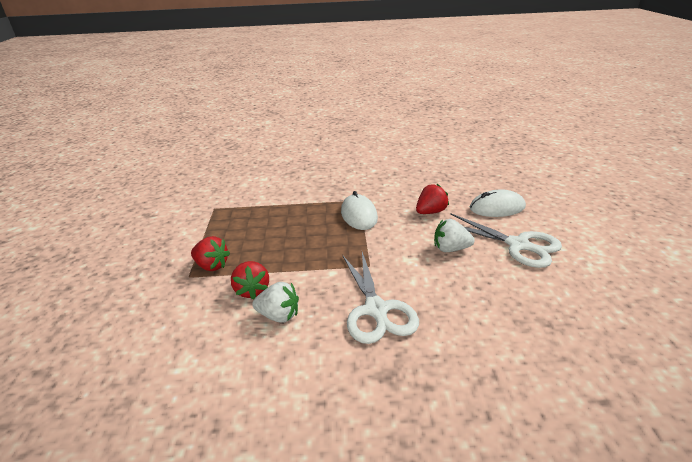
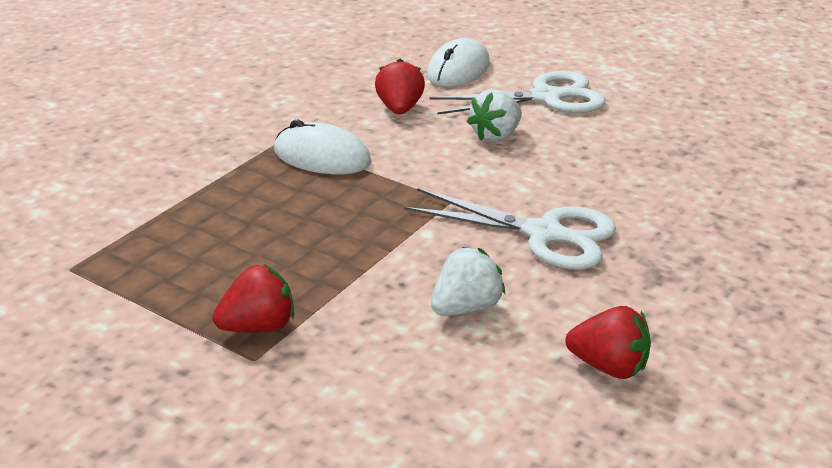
camera: 55 degrees left, 0 degrees up
(252, 290) = (378, 310): red strawberry -> red strawberry (608, 367)

